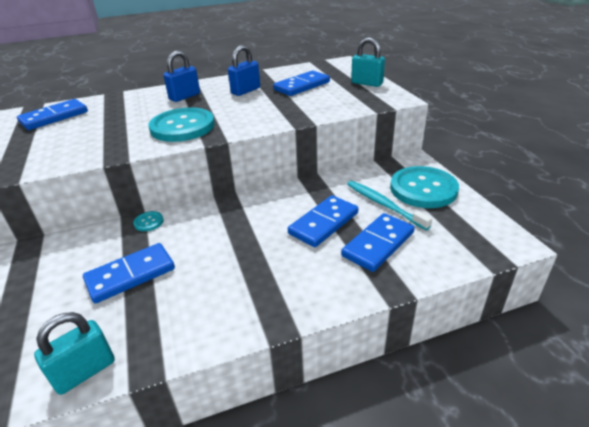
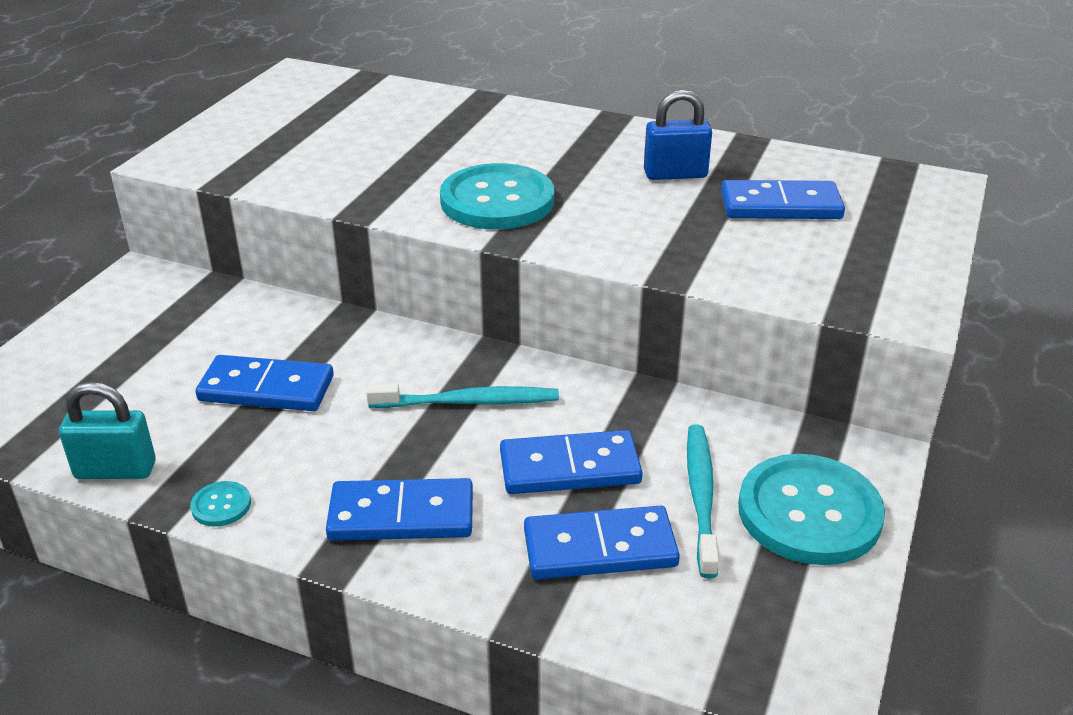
camera: 40 degrees right, 0 degrees up
(54, 117) = (371, 106): blue domino -> blue domino (401, 515)
(148, 222) = (362, 328): turquoise button -> turquoise button (221, 505)
(184, 97) = (572, 144): blue padlock -> none
(245, 223) = (469, 402): none -> turquoise toothbrush
(367, 83) = (907, 254): turquoise padlock -> none

